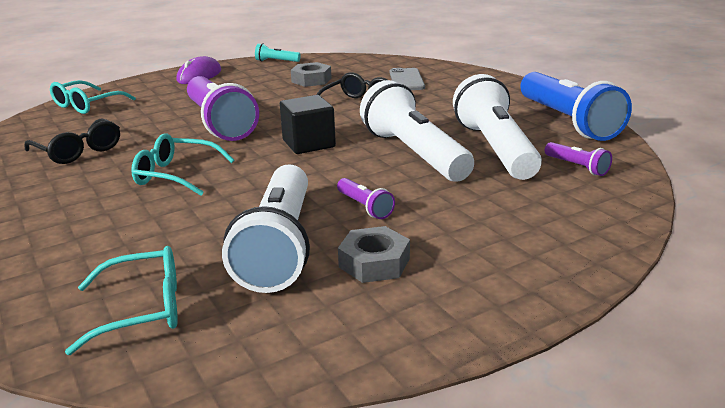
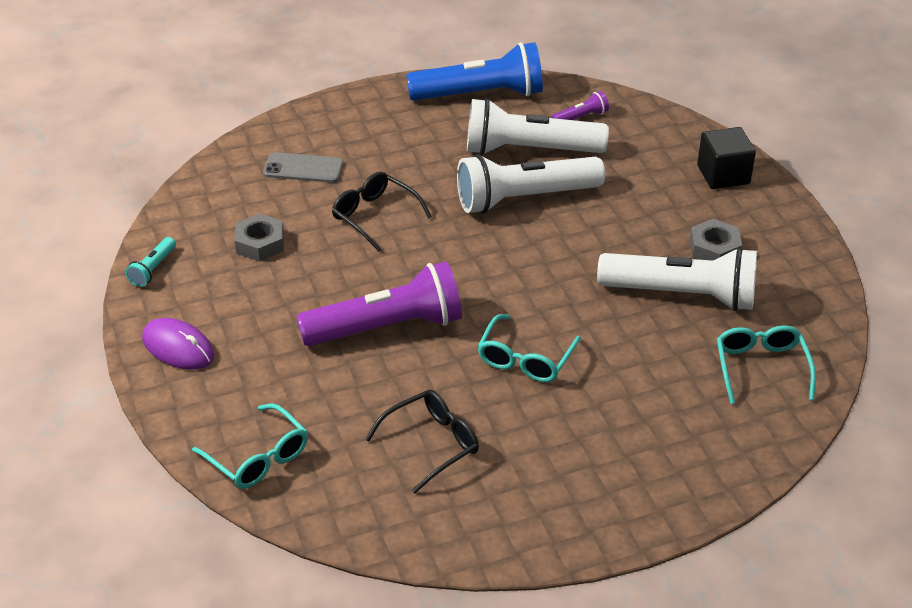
camera: 80 degrees left, 15 degrees up
(308, 144) = (475, 262): black cube -> black cube (723, 175)
(364, 207) = (625, 242): purple flashlight -> none

